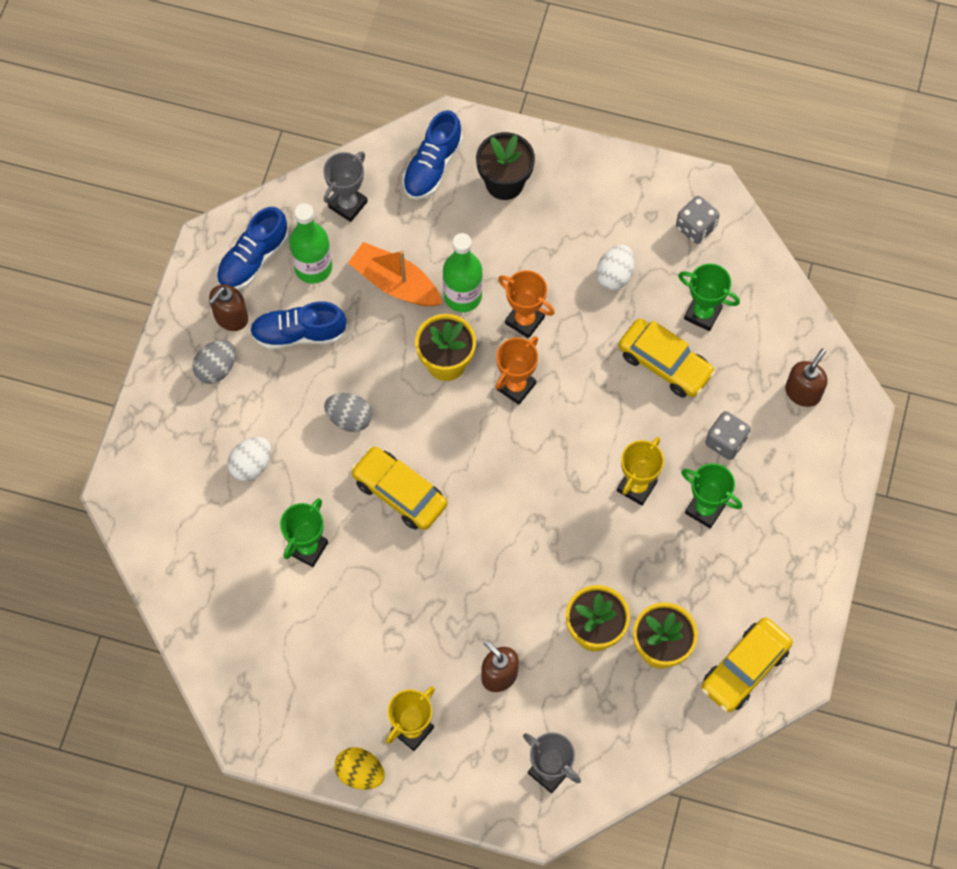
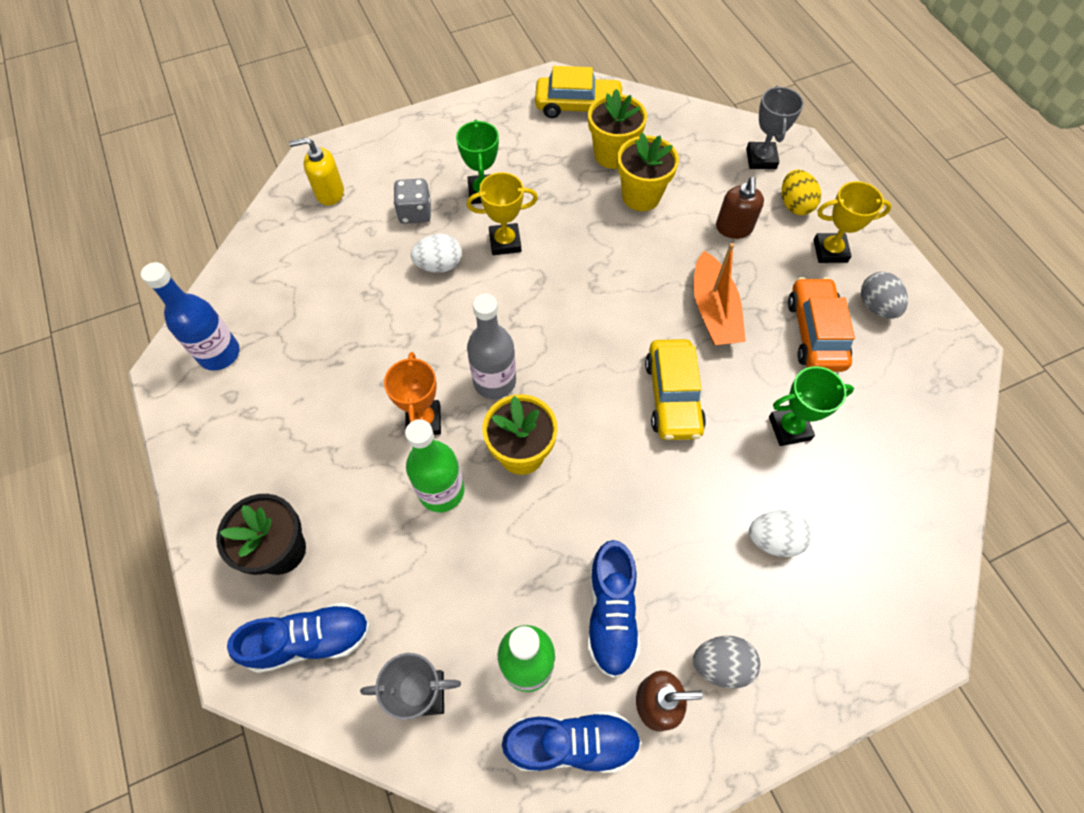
camera: 130 degrees left, 5 degrees down
(298, 333) = (611, 613): blue shoe -> blue shoe turned 45 degrees clockwise
(349, 418) = (649, 491): grey egg -> grey egg (876, 306)
(357, 641) = (815, 332): none -> orange car
(360, 773) = (894, 259): yellow egg -> yellow egg (794, 205)
(395, 283) = (478, 565): orange boat -> orange boat (713, 311)
(515, 386) = (494, 381): orange trophy -> grey bottle
(614, 275) = (319, 382): white egg -> white egg (439, 265)
(665, 363) = (379, 291): yellow car -> none
(695, 227) = (219, 354): grey dice -> blue bottle
(702, 314) = (308, 295): green trophy -> none
(803, 392) = (329, 193): brown soap dispenser -> yellow soap dispenser

